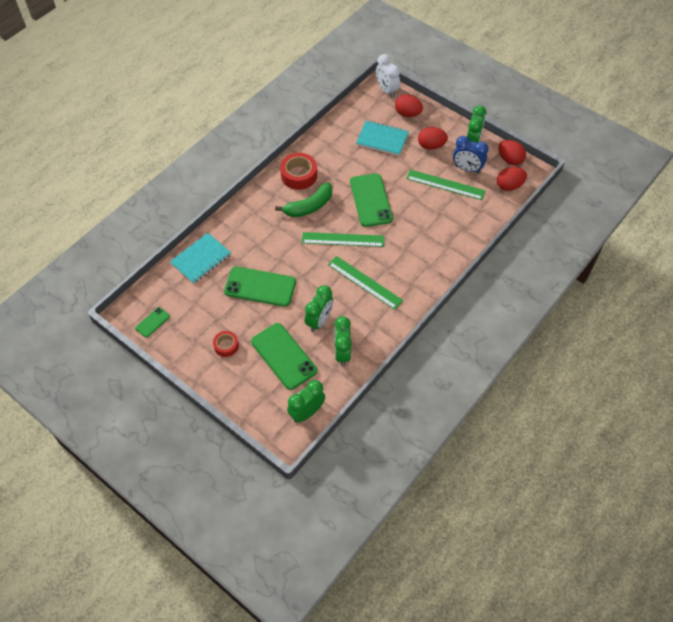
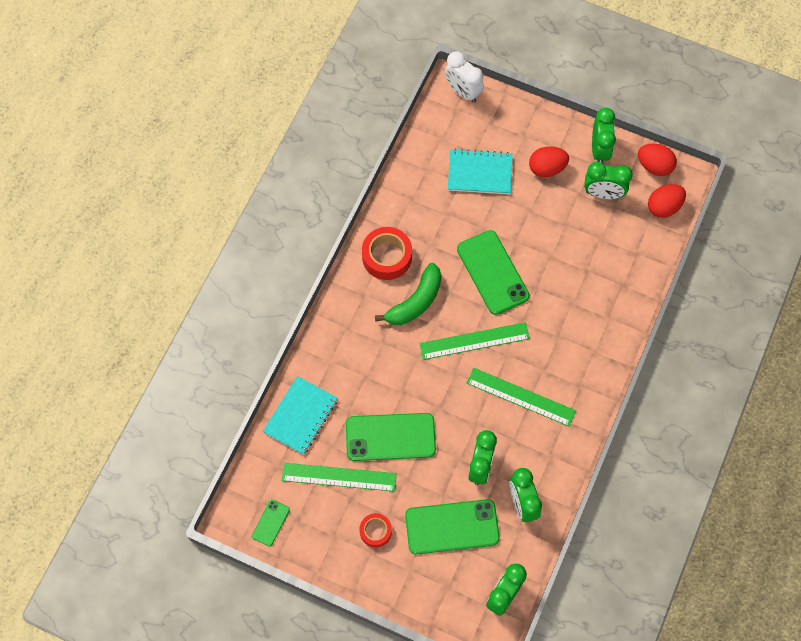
camera: 15 degrees left, 10 degrees up
(284, 356) = (452, 527): green phone -> green phone turned 45 degrees counterclockwise
(407, 114) = (501, 124): red egg -> none
(445, 185) = (582, 225): green ruler -> green ruler (339, 477)
(467, 169) = (603, 194): blue clock -> green clock

